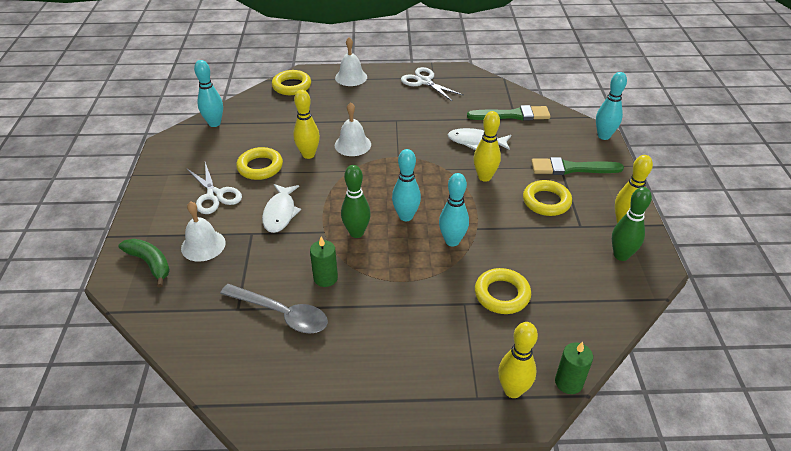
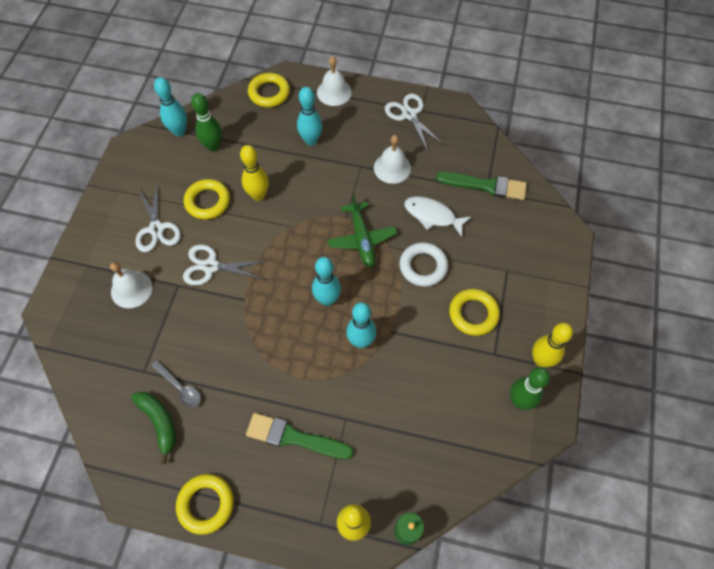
camera: 15 degrees right, 20 degrees up
(150, 263) = (81, 299): green banana -> green banana (159, 422)
(280, 213) = (210, 266): white fish -> white scissors
(282, 314) = (180, 387): grey spoon -> grey spoon, size x0.61
(325, 278) = (229, 356): green candle -> none
(352, 144) = (306, 191): white bell -> white bell (392, 168)
(356, 233) = (274, 308): green bowling pin -> green bowling pin (213, 146)
(419, 168) = (362, 239): none -> green plane
(484, 177) = (423, 266): yellow bowling pin -> white ring
(502, 294) = (384, 417): yellow ring -> yellow ring (206, 504)
(571, 168) = (518, 275): green brush -> green brush (294, 437)
(603, 136) = (572, 238): turquoise bowling pin -> turquoise bowling pin (311, 140)

